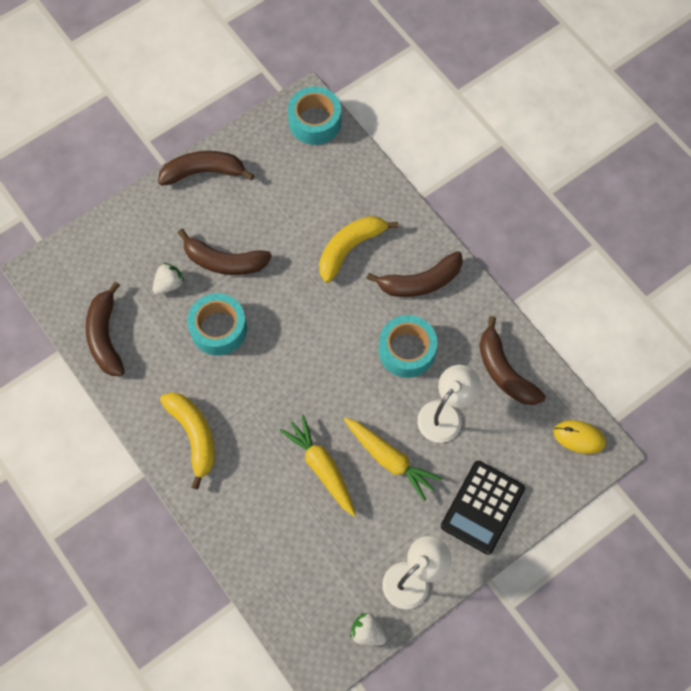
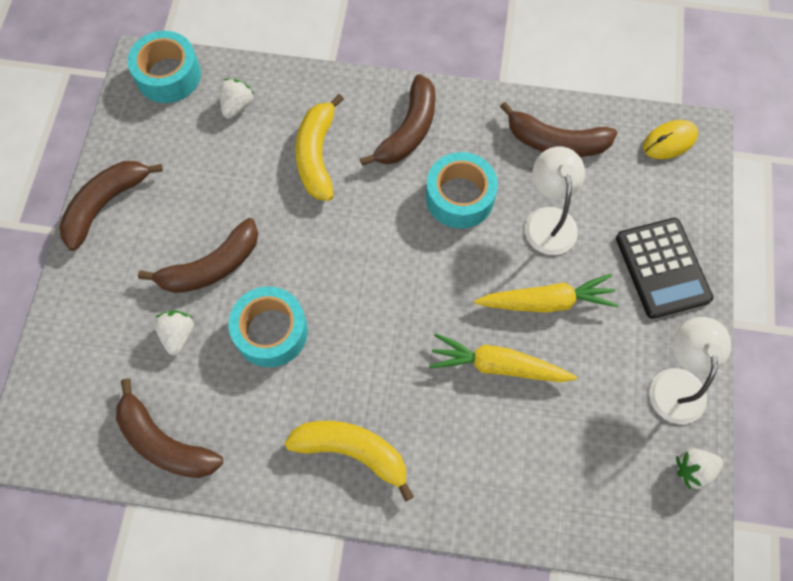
camera: 45 degrees left, 0 degrees up
(335, 176) = (237, 106): none -> white strawberry

